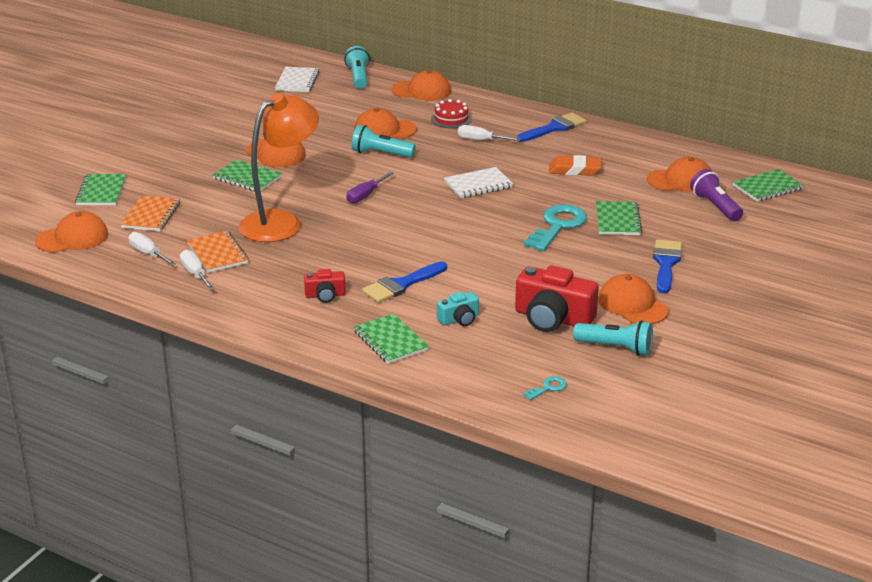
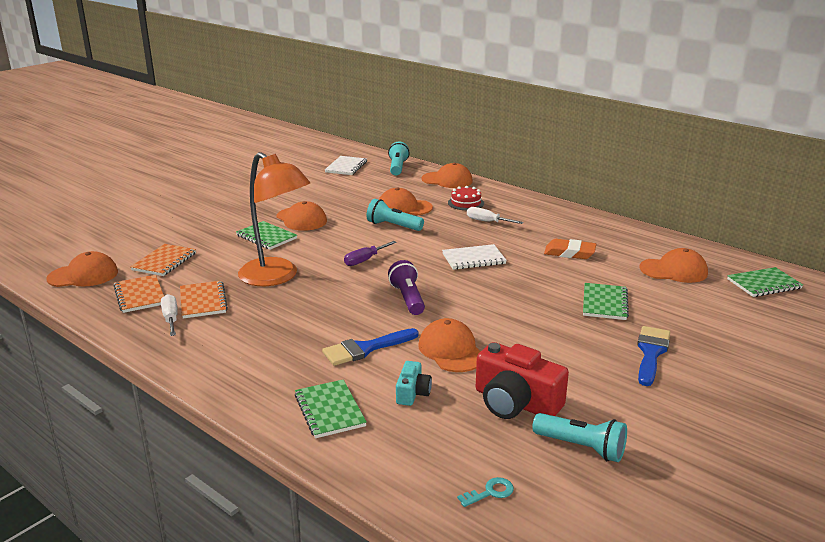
camera: 10 degrees right, 5 degrees down
(101, 192) = (135, 238): green notebook -> none
(148, 254) = (140, 295): white screwdriver -> orange notebook
(281, 222) = (276, 277): orange lamp -> orange lamp turned 75 degrees clockwise
(325, 295) = (284, 352): red camera -> none
(459, 319) = (412, 393): turquoise camera -> turquoise camera turned 60 degrees counterclockwise
(554, 128) = (557, 216): blue brush -> none
(558, 226) = (542, 303): turquoise key -> none
(633, 305) = (608, 396): orange cap -> orange cap (451, 350)
(715, 206) = (708, 298): purple flashlight -> purple flashlight (408, 298)

